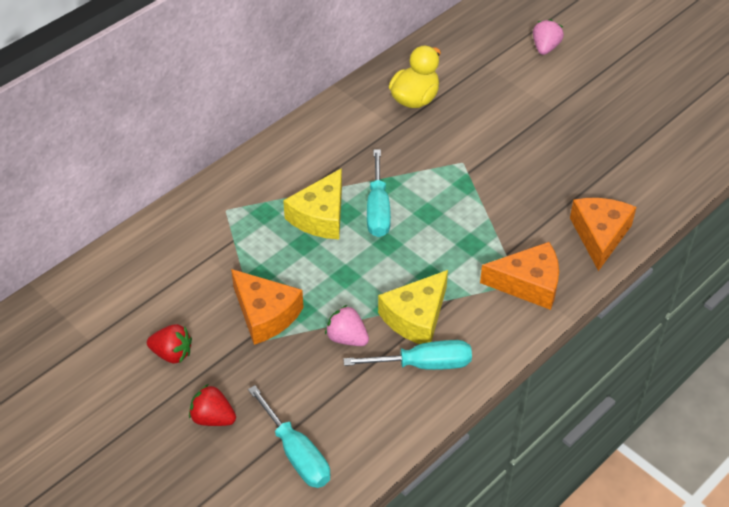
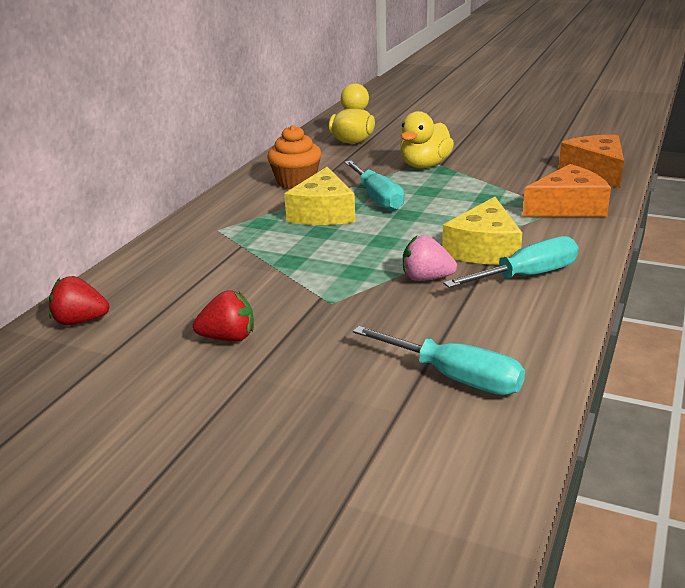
camera: 20 degrees left, 20 degrees down
(213, 418) = (322, 376): red strawberry -> red strawberry (80, 321)
(265, 314) = (319, 284): orange cheese -> none
(324, 157) = (296, 182): none -> orange cupcake
(452, 169) = (425, 165): none -> yellow duck
(545, 48) = (438, 103): pink strawberry -> none

